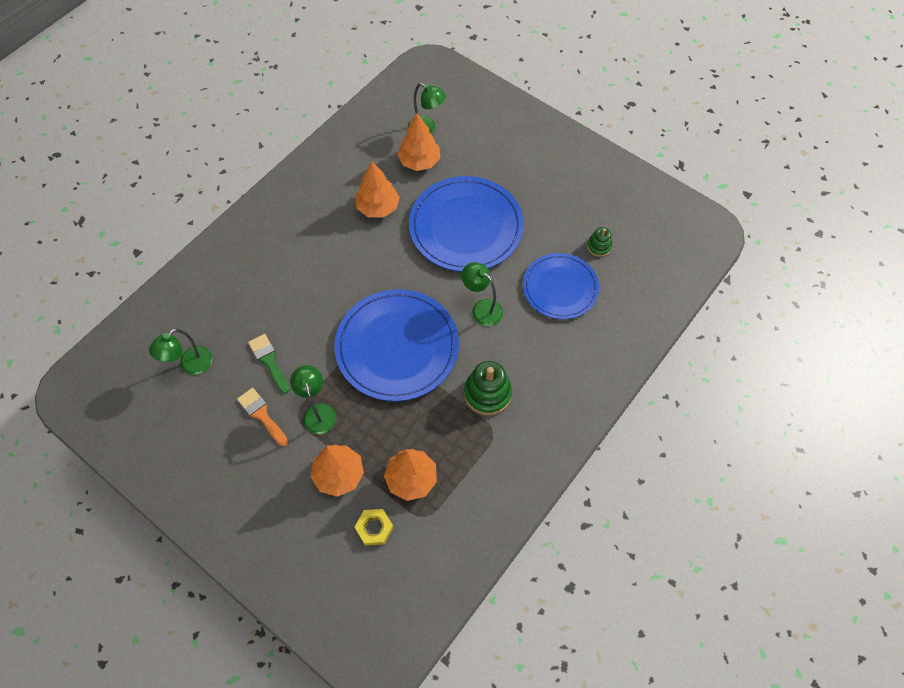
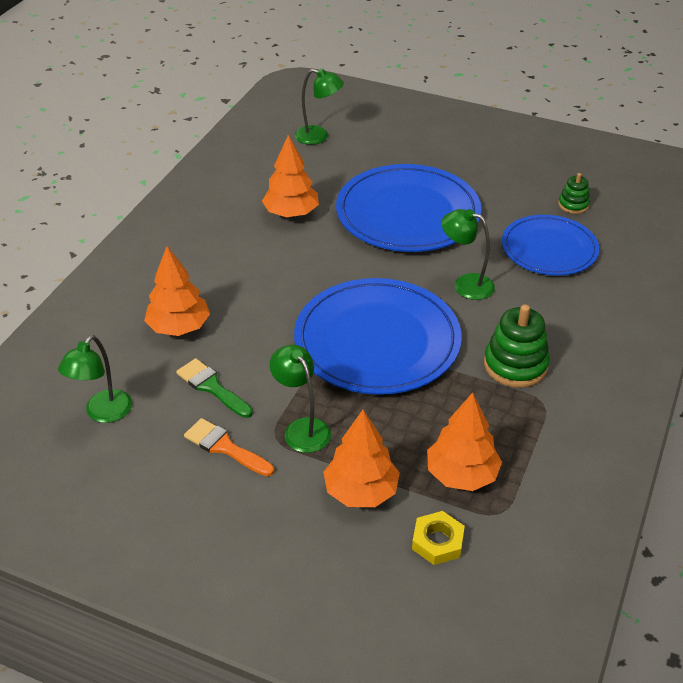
camera: 15 degrees left, 20 degrees down
(419, 161) = (323, 165): orange tree -> orange tree (179, 327)

